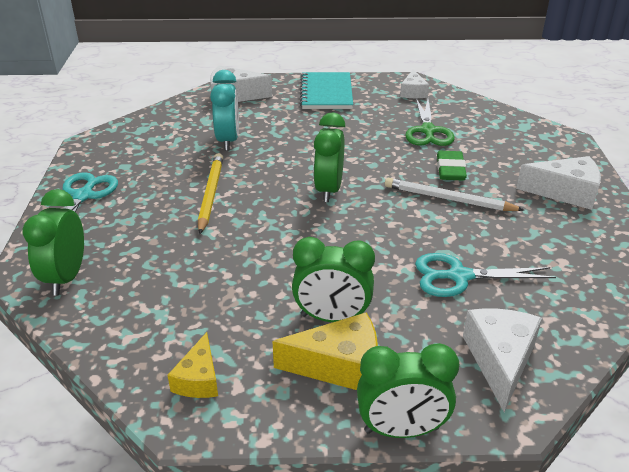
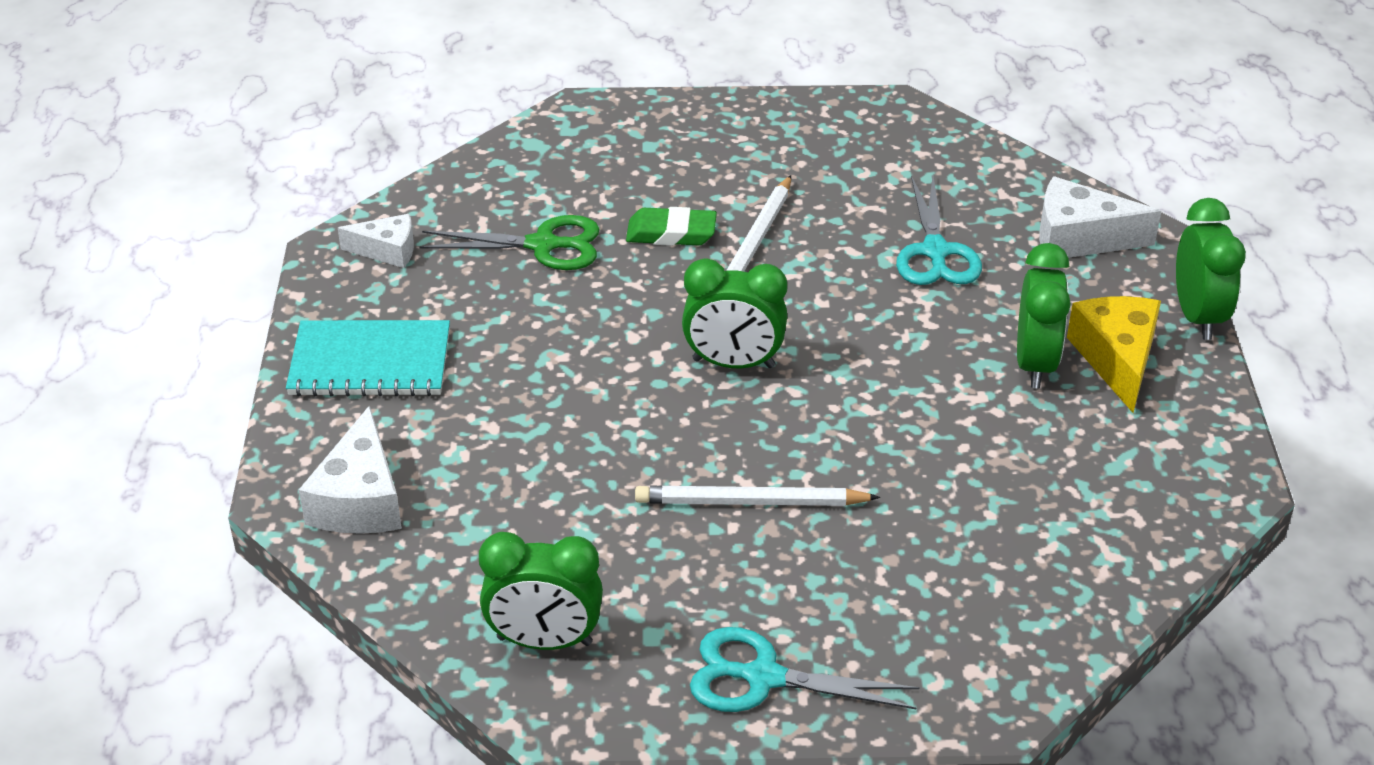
camera: 90 degrees left, 5 degrees up
(66, 278) = (998, 650): green clock -> green clock (544, 641)
(199, 379) = (1168, 477): yellow cheese -> none
(211, 194) = (751, 502): yellow pencil -> white pencil
(228, 141) = (561, 494): turquoise clock -> none
(565, 192) = (733, 137): white cheese -> none

